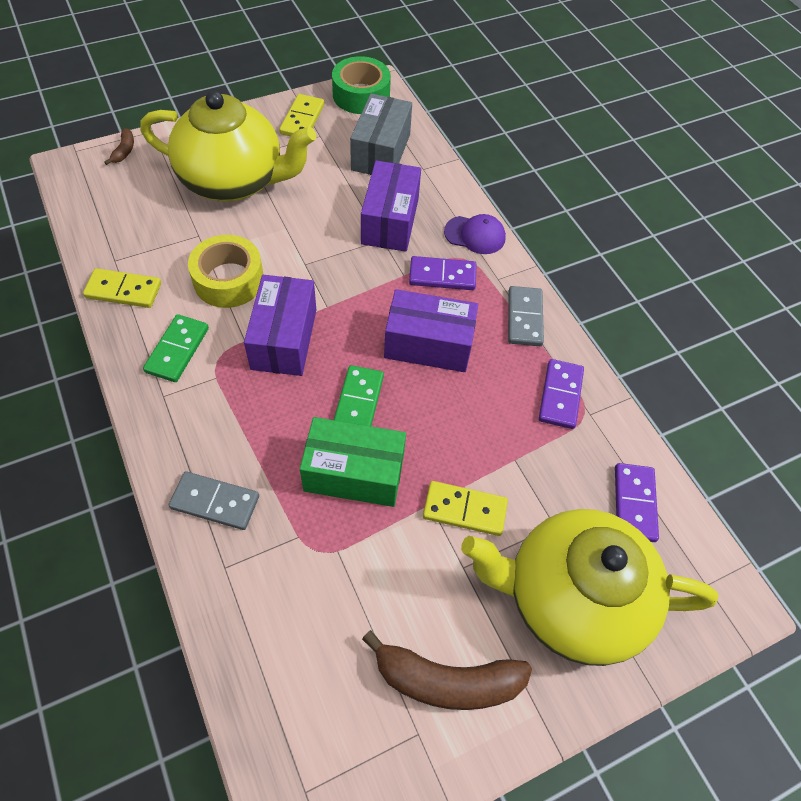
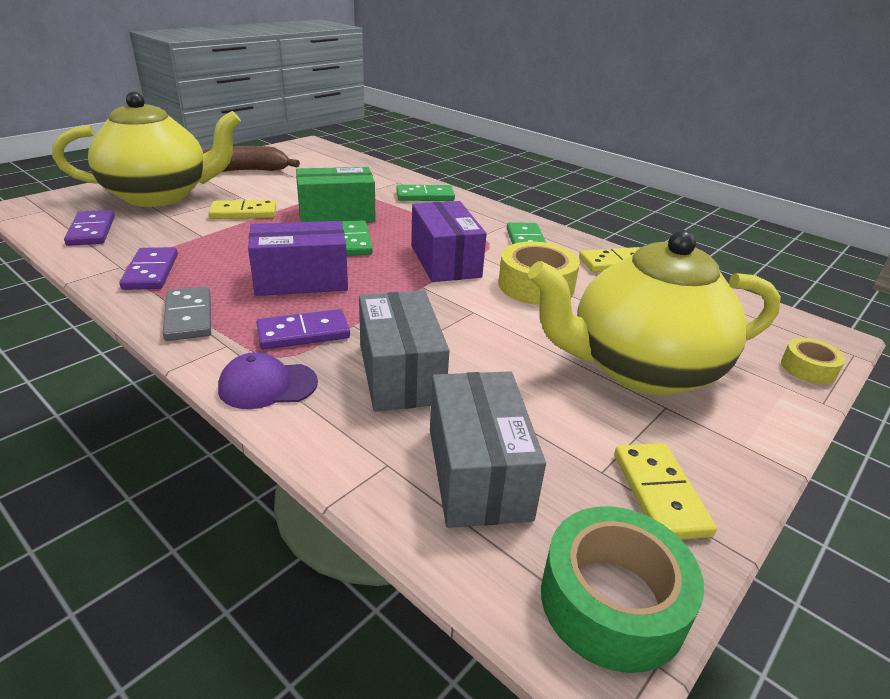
camera: 160 degrees right, 25 degrees down
(124, 151) = (808, 368): brown banana -> yellow tape
(215, 502) = (425, 196): grey domino -> green domino
(390, 221) = (400, 373): purple box -> grey box

